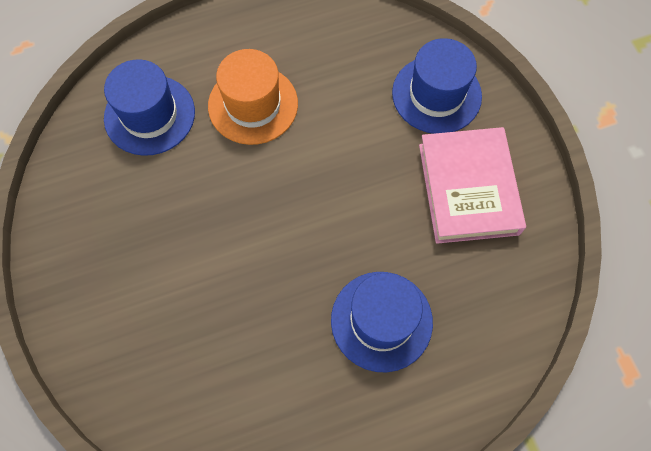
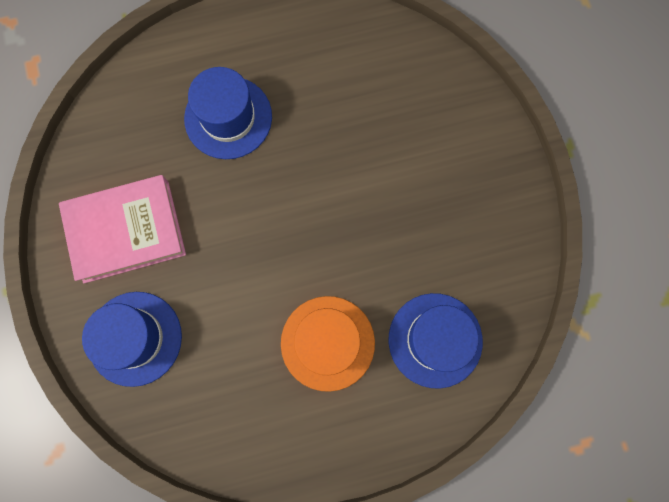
camera: 175 degrees left, 10 degrees up
(468, 189) = (126, 231): pink book -> pink book turned 75 degrees clockwise

